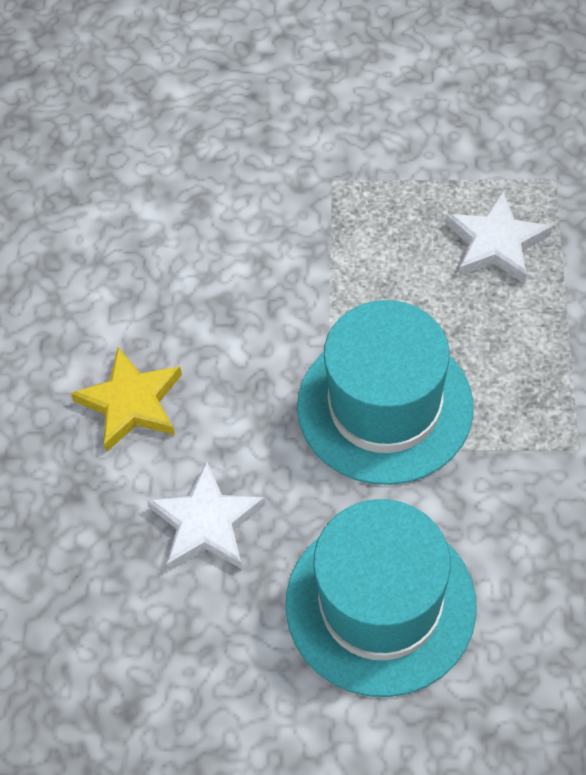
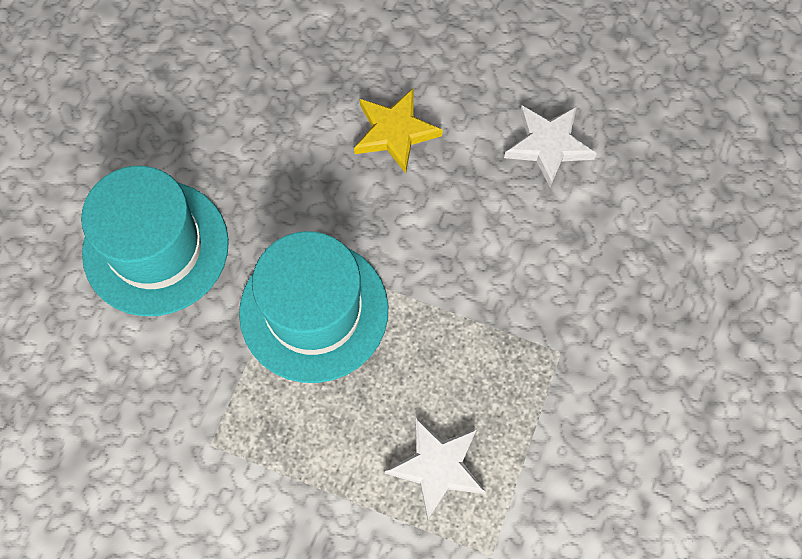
camera: 105 degrees right, 10 degrees up
(206, 523) = (272, 154): white star -> white star (548, 145)

